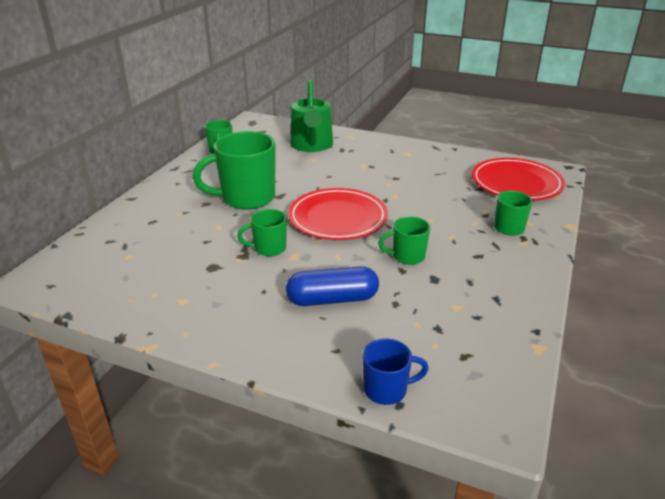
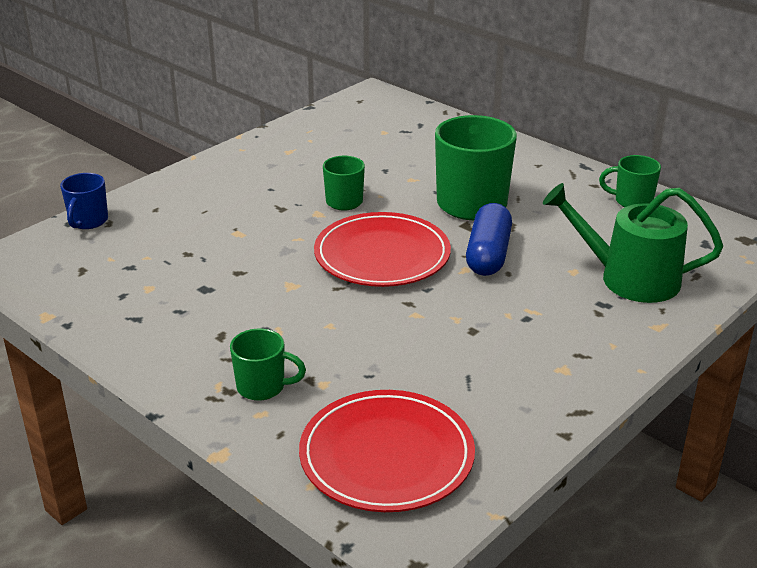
camera: 110 degrees right, 0 degrees up
(332, 299) = (225, 220): blue capsule -> blue capsule (488, 254)
(407, 256) = (261, 282): green mug -> none

